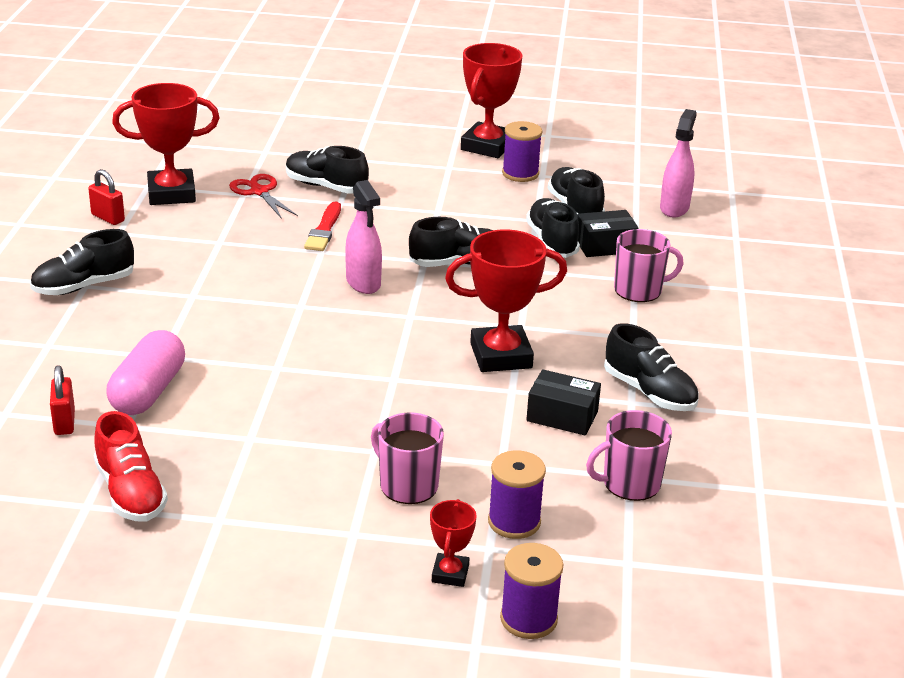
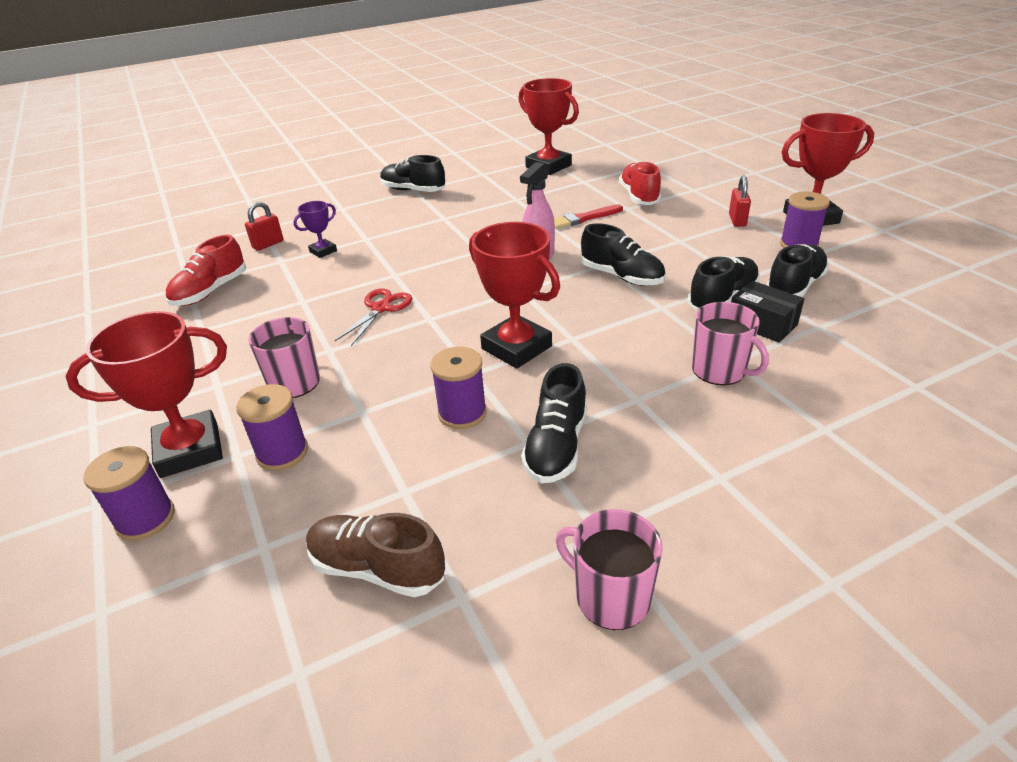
camera: 60 degrees right, 5 degrees up
(108, 218) = (494, 165): red padlock -> red padlock (737, 220)
(148, 391) = (323, 251): pink capsule -> purple trophy
(259, 192) = (594, 184): red scissors -> red scissors (381, 308)
(326, 186) = (639, 196): black shoe -> red shoe
(450, 574) = (190, 450): red trophy -> red trophy, size x1.98
(562, 416) = (462, 413): black box -> purple spool
(630, 483) = (393, 496): pink mug -> pink mug (610, 596)
(674, 208) = (897, 330): pink spray bottle -> none
(701, 515) = (377, 568): none -> brown shoe

